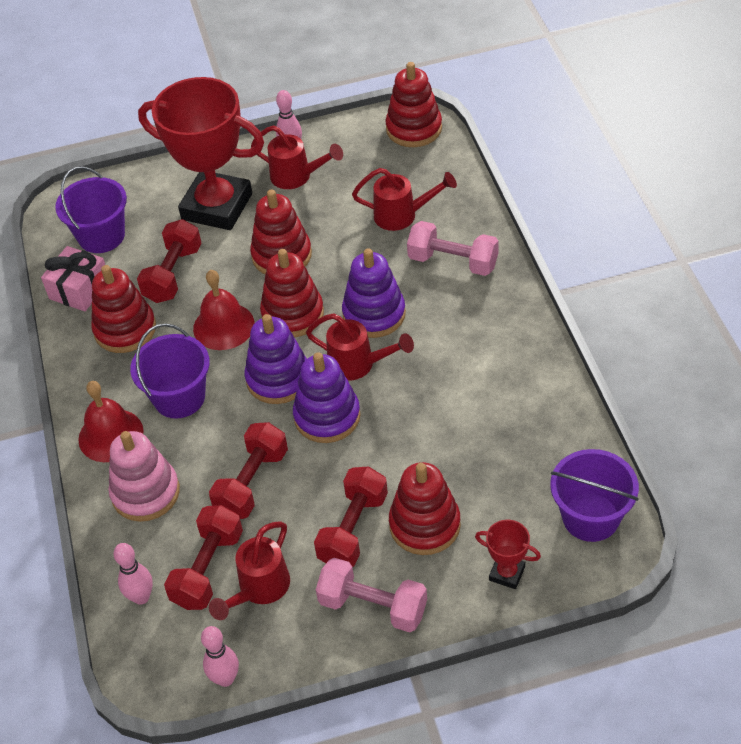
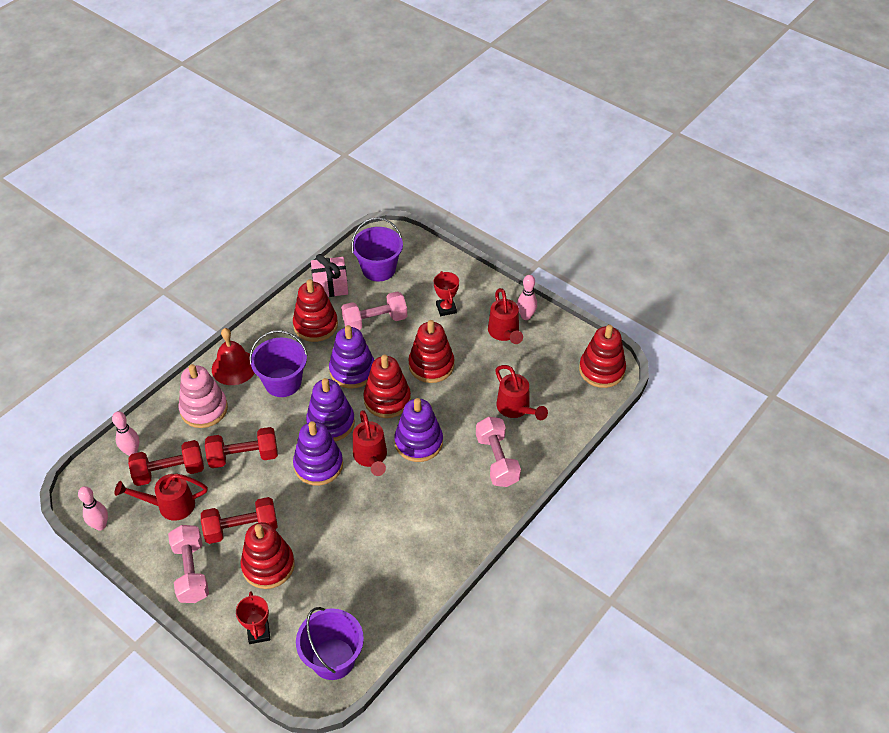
camera: 50 degrees right, 0 degrees up
(173, 274) = (375, 321): red dumbbell -> pink dumbbell
(217, 207) = (446, 308): red trophy -> red trophy, size x0.41
(223, 326) = (352, 370): red bell -> purple stacking toy

